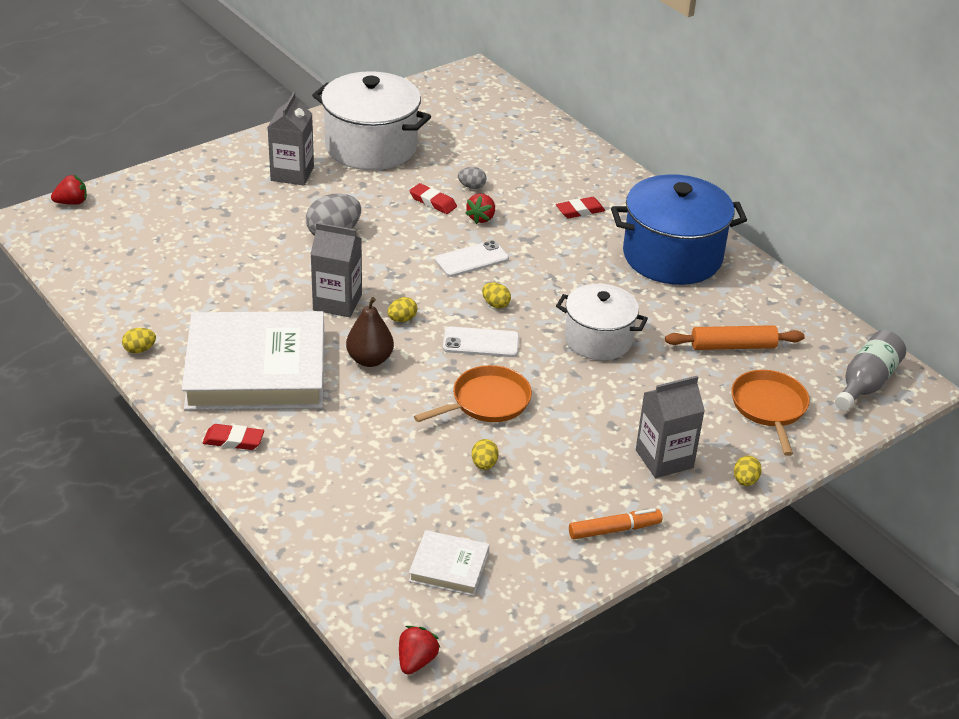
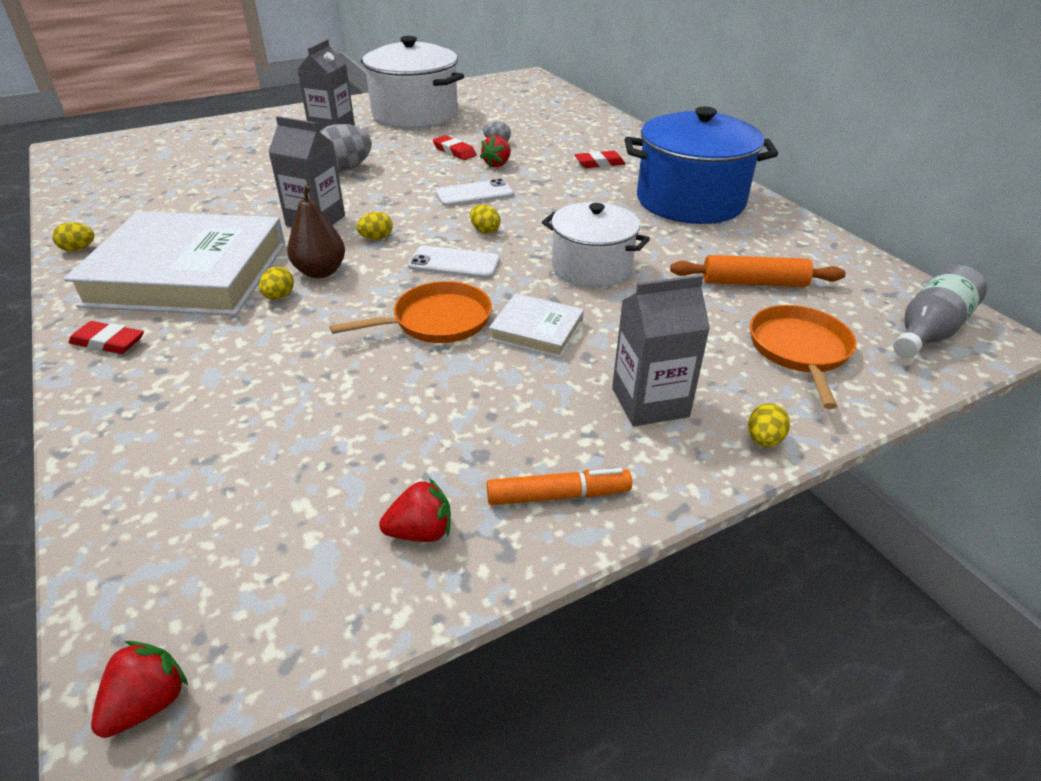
camera: 10 degrees right, 0 degrees up
(72, 202) = (117, 139): red strawberry -> red strawberry (421, 532)
(449, 567) = (289, 532): white book -> white book (536, 330)
(484, 464) = (403, 392): yellow egg -> yellow egg (279, 296)

